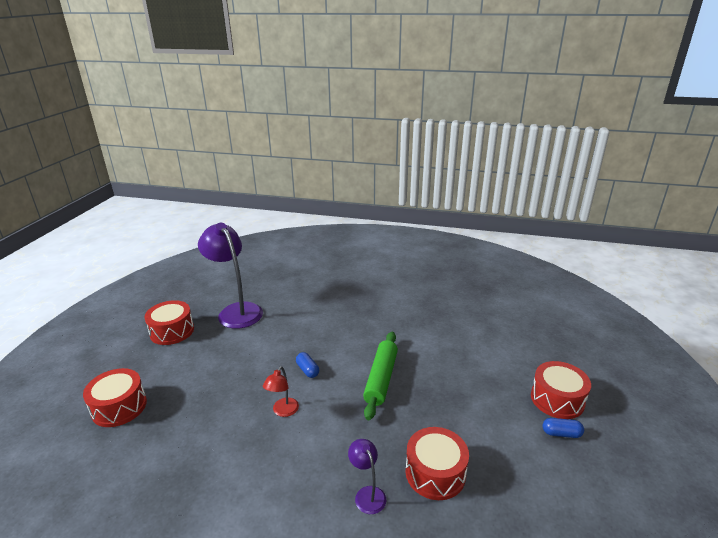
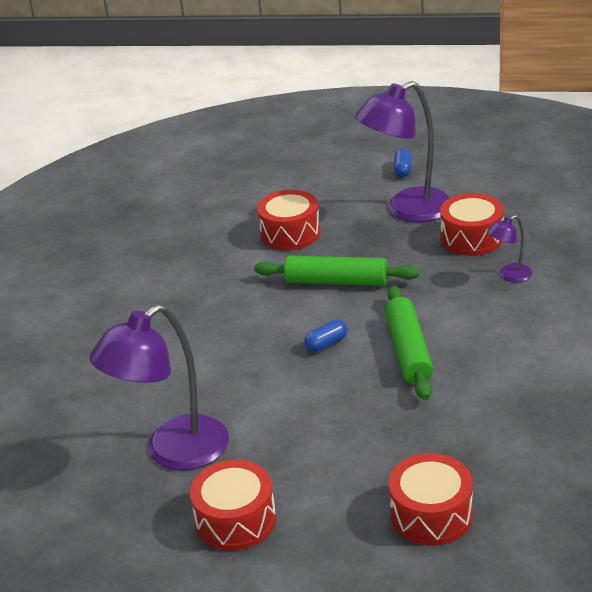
camera: 90 degrees left, 5 degrees up
(283, 411) = (408, 351): red lamp -> green rolling pin
(485, 430) = (407, 210): none -> purple lamp
(557, 399) = (354, 169): red drum -> red drum (290, 233)

